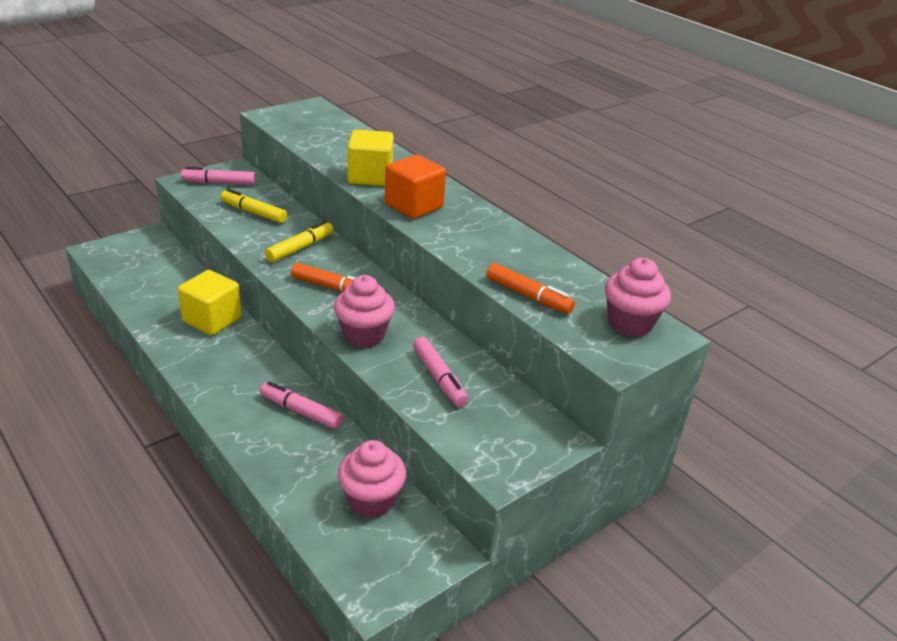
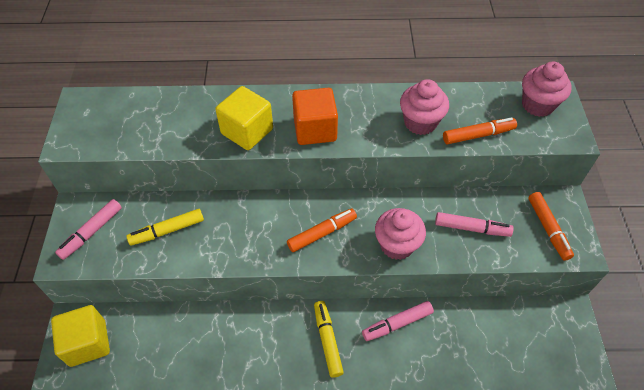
camera: 50 degrees left, 20 degrees up
(212, 320) = (243, 330): yellow cube -> yellow cube (88, 343)
(300, 248) = (250, 225): yellow marker -> yellow marker (327, 340)
(371, 500) = (508, 328): pink cupcake -> pink cupcake (420, 122)
(502, 437) = (548, 229): none -> orange marker

